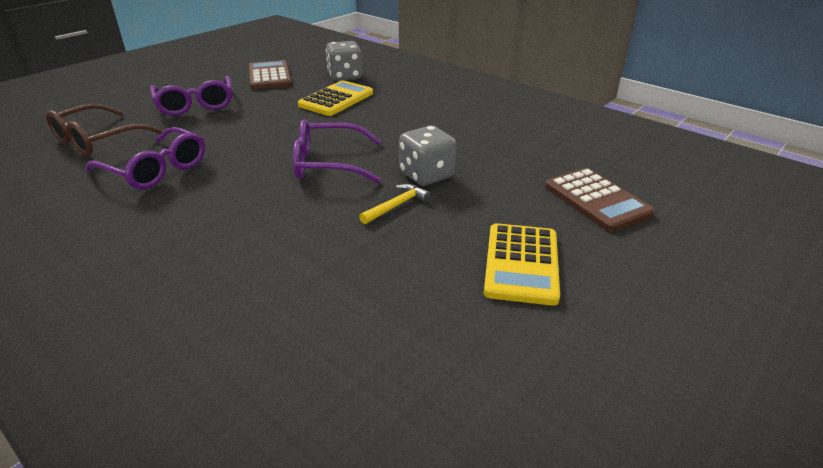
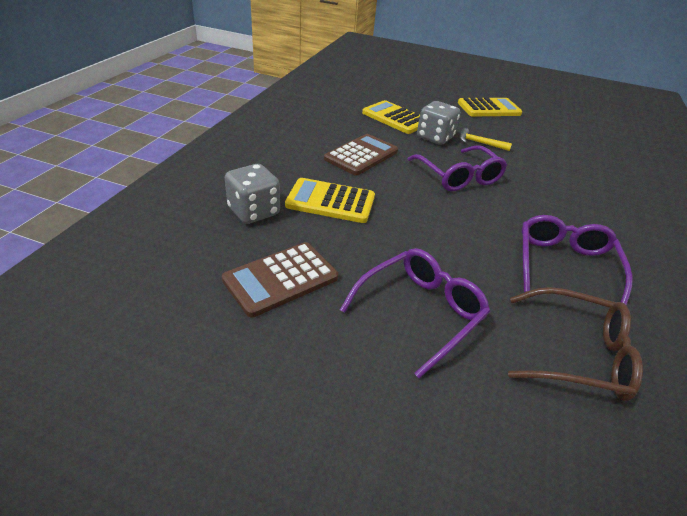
camera: 115 degrees left, 5 degrees up
(493, 162) = (395, 118): none -> yellow calculator
(597, 200) = (412, 92): brown calculator -> brown calculator (361, 155)

